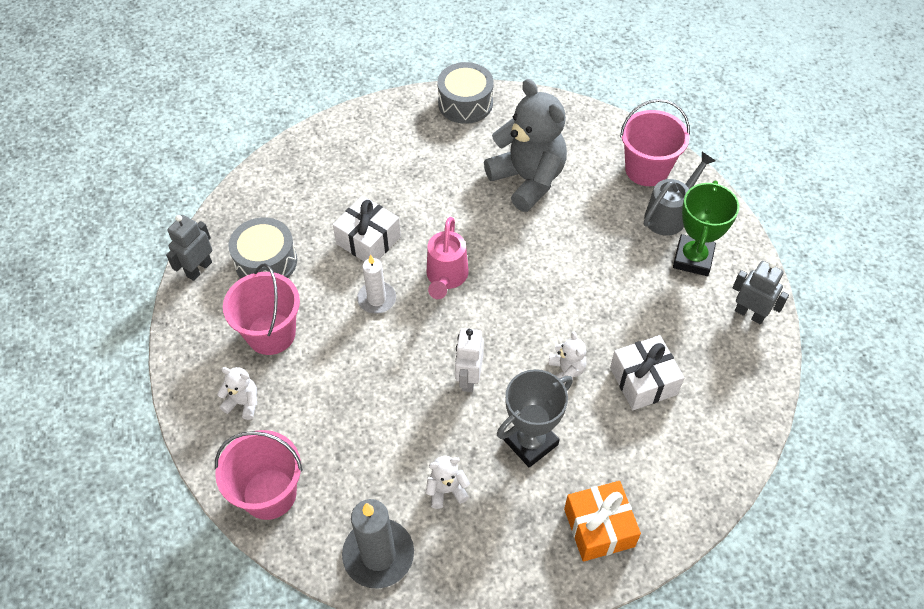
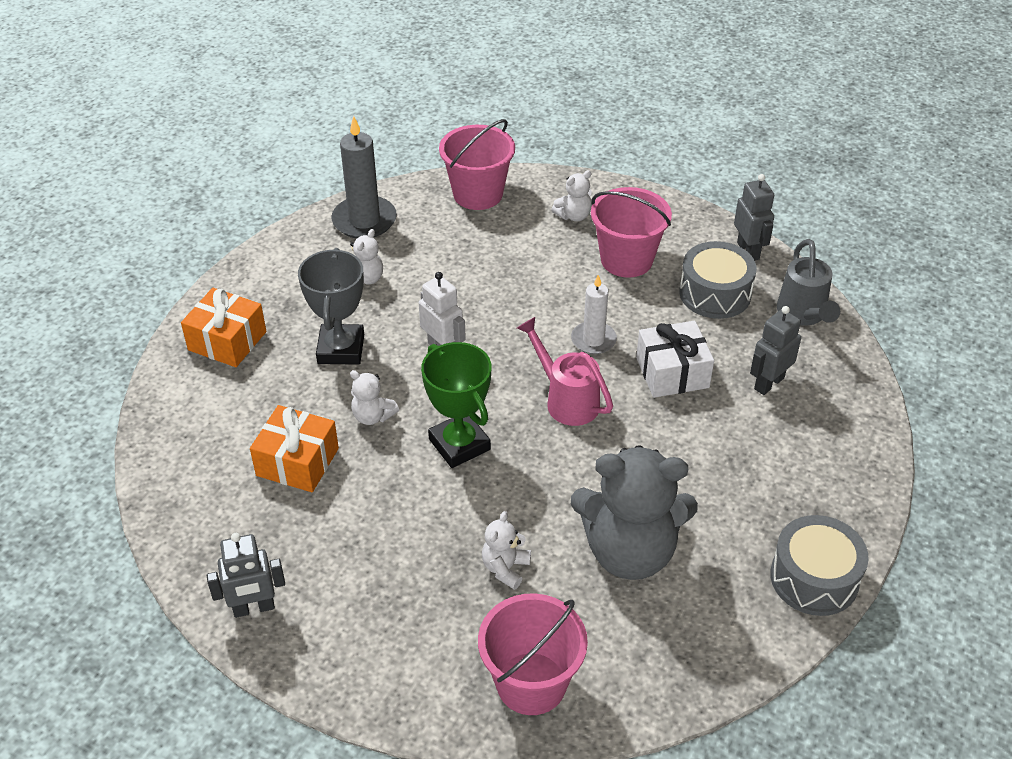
camera: 130 degrees right, 10 degrees down
(333, 190) = (768, 383): none -> grey robot
(597, 223) = (505, 568): none -> white teddy bear
(643, 381) = (297, 462): white gift -> orange gift
(669, 215) = (445, 647): grey watering can -> grey watering can (803, 314)
(693, 258) = (368, 618): green trophy -> green trophy (459, 444)

